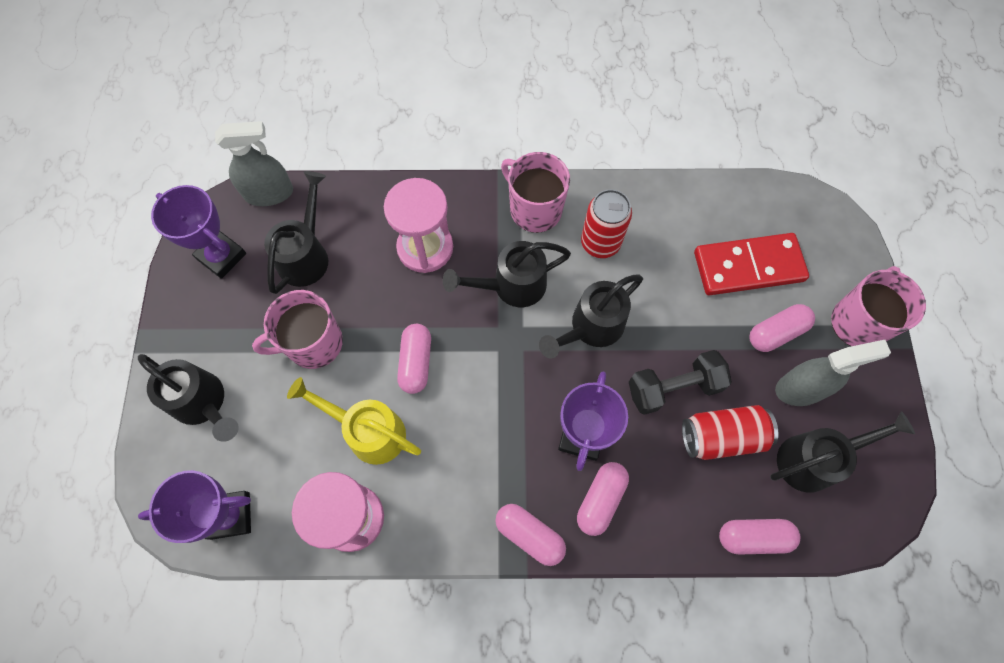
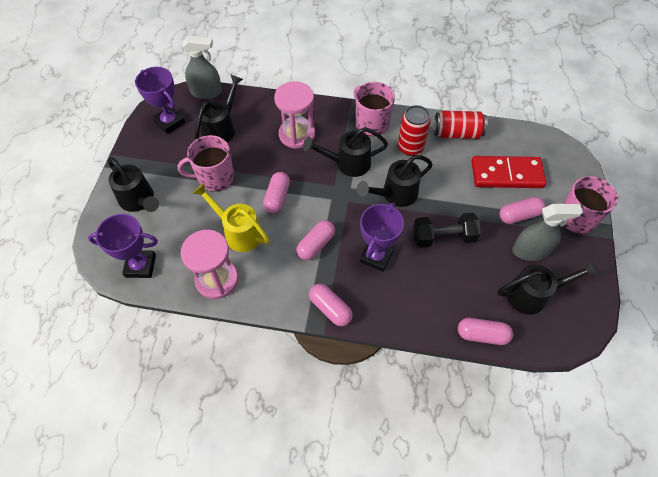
camera: 10 degrees right, 10 degrees down
(600, 500) = (382, 295): pink capsule -> pink capsule (316, 245)
(722, 437) = (471, 271): red can -> red can (457, 133)

